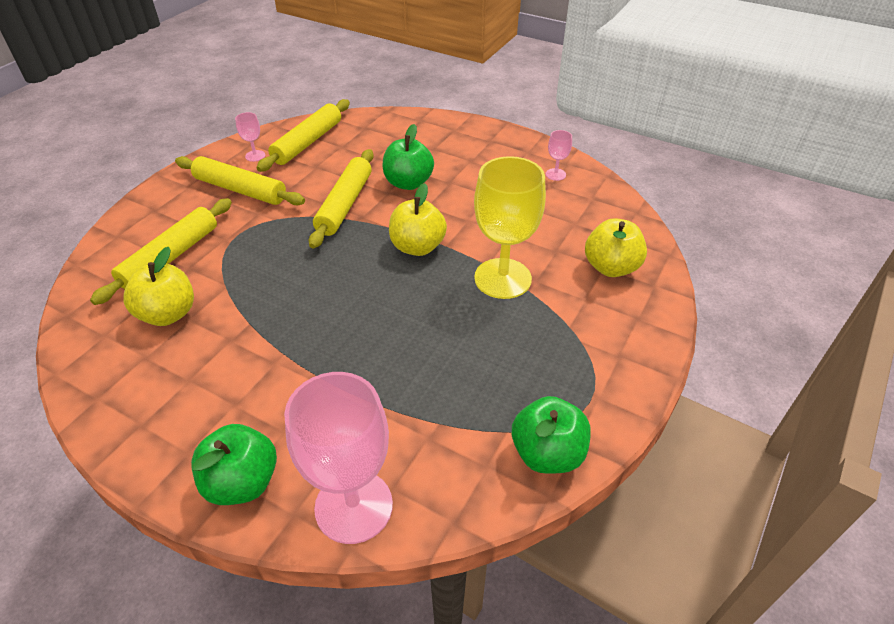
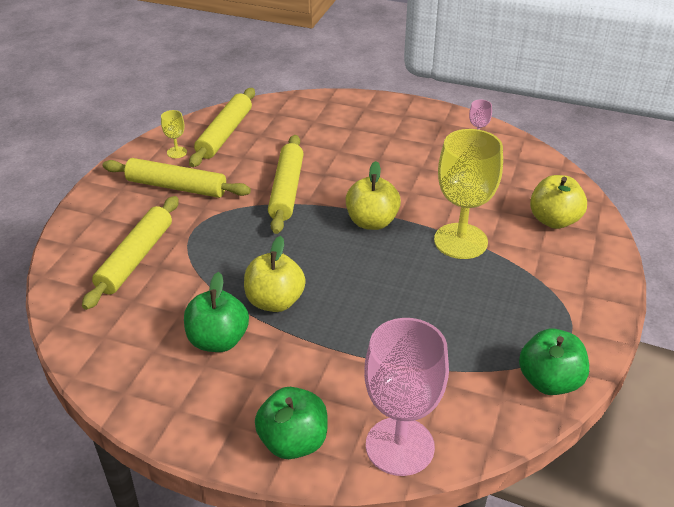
camera: 10 degrees left, 5 degrees down
(168, 314) = (158, 310): yellow apple -> yellow apple (275, 301)
(255, 156) = (177, 152): pink goblet -> yellow goblet
(408, 183) = (340, 163): green apple -> green apple (218, 340)

